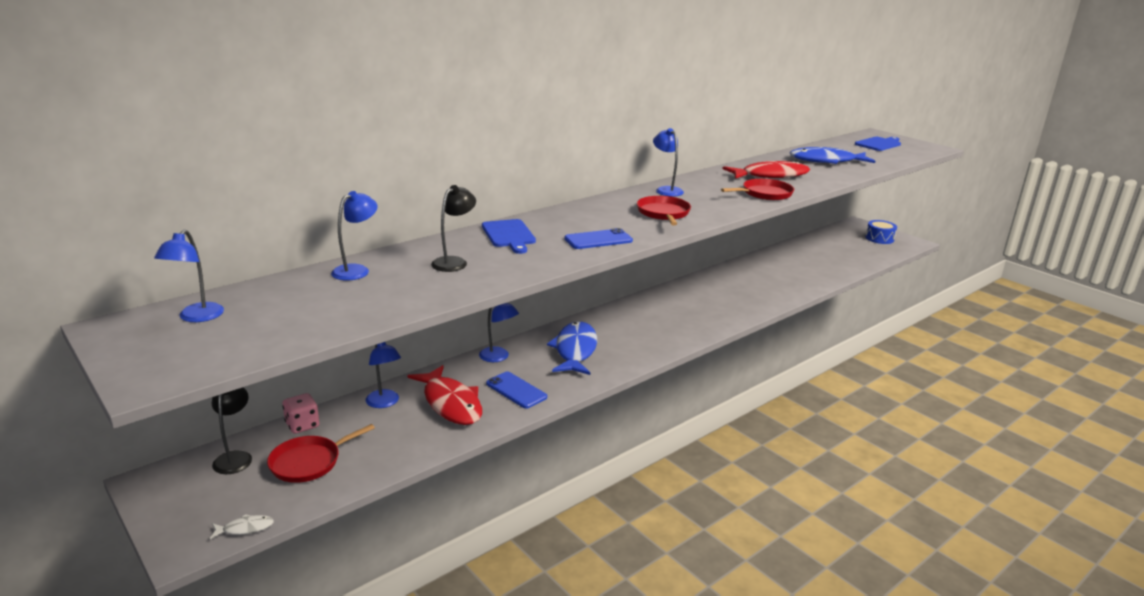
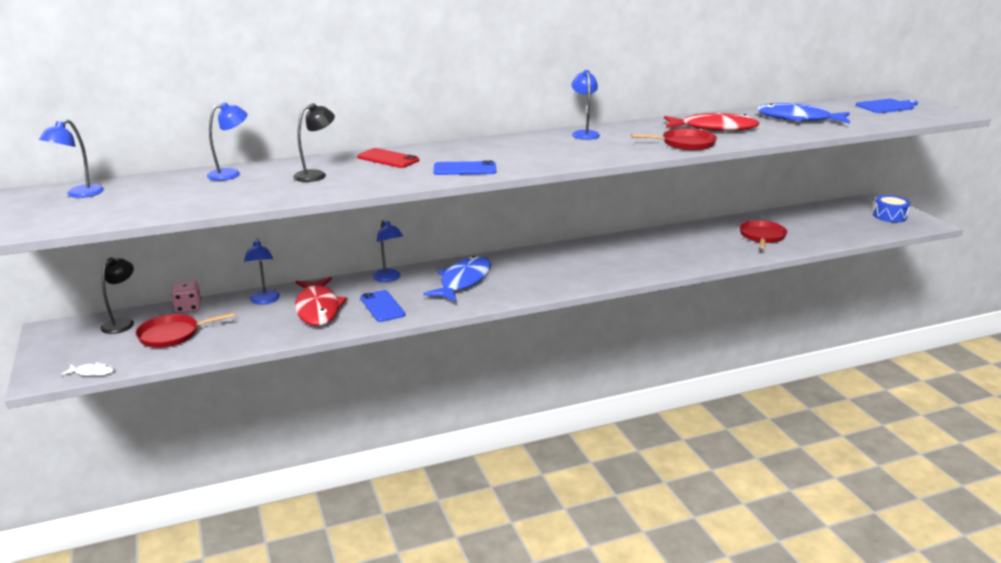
camera: 20 degrees right, 0 degrees up
(509, 235) = (388, 159): blue cutting board -> red phone
(663, 213) = (556, 153): red pan -> red pan (762, 236)

